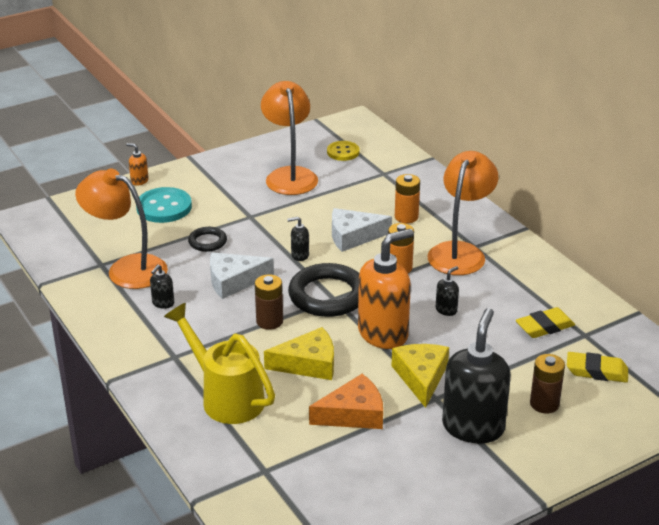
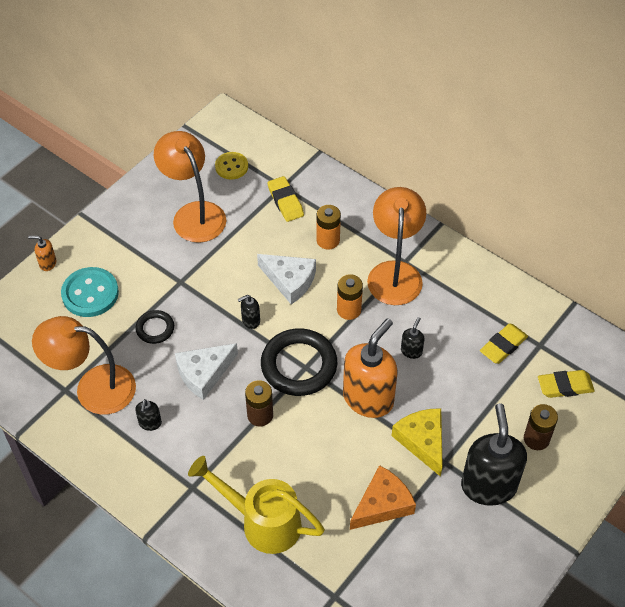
camera: 20 degrees left, 20 degrees up
(308, 364) = (318, 457): yellow cheese -> none
(353, 236) = (290, 280): white cheese -> white cheese turned 120 degrees counterclockwise
(380, 184) = (285, 201): none -> yellow eraser

